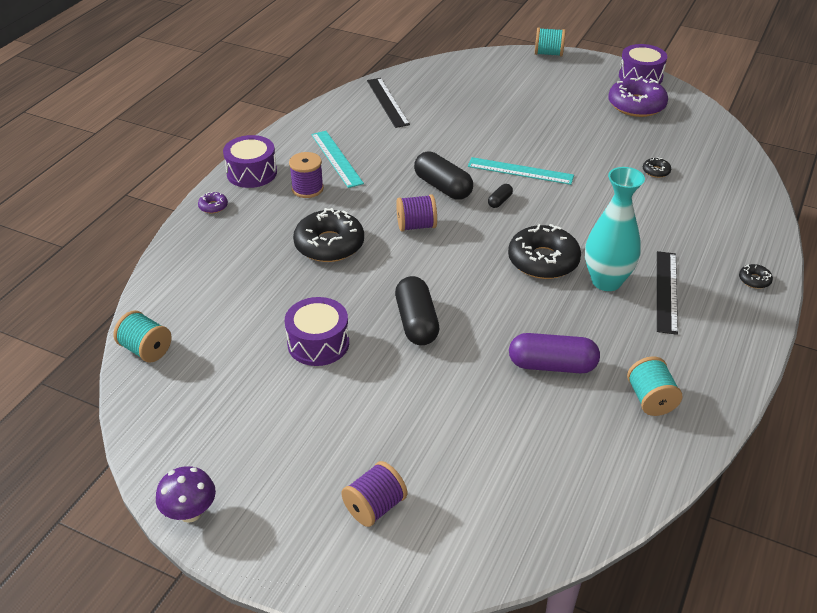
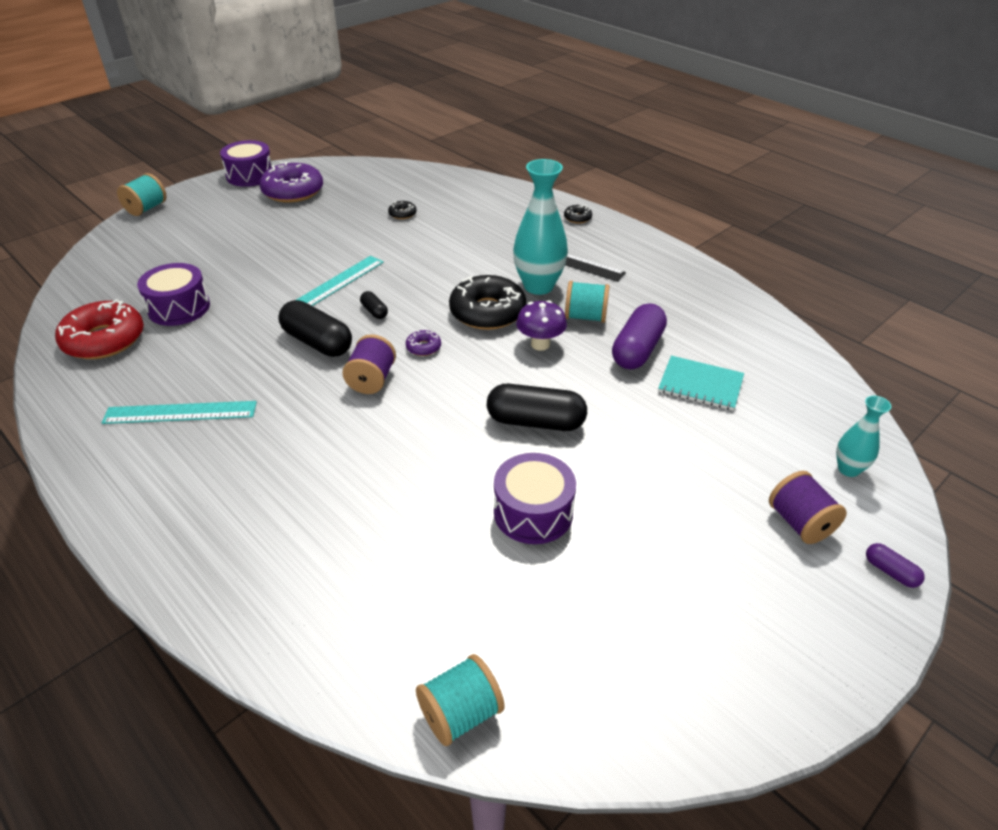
camera: 70 degrees left, 0 degrees up
(190, 513) = (790, 706): purple mushroom -> purple mushroom (540, 344)
(213, 206) = (175, 567): purple donut -> purple donut (423, 347)
(252, 173) = (131, 505): purple drum -> purple drum (179, 308)
(307, 189) = (221, 455): purple spool -> none
(329, 244) = (354, 460): black donut -> none
(342, 575) = (890, 572): none -> purple capsule
(387, 102) = (104, 340): black ruler -> red donut
(442, 187) = (317, 342): black capsule -> black capsule turned 60 degrees clockwise
(463, 541) = (848, 469): none -> turquoise vase
(526, 417) = (700, 385): none -> turquoise notebook
(650, 399) = (698, 310): turquoise spool -> turquoise spool (585, 317)

